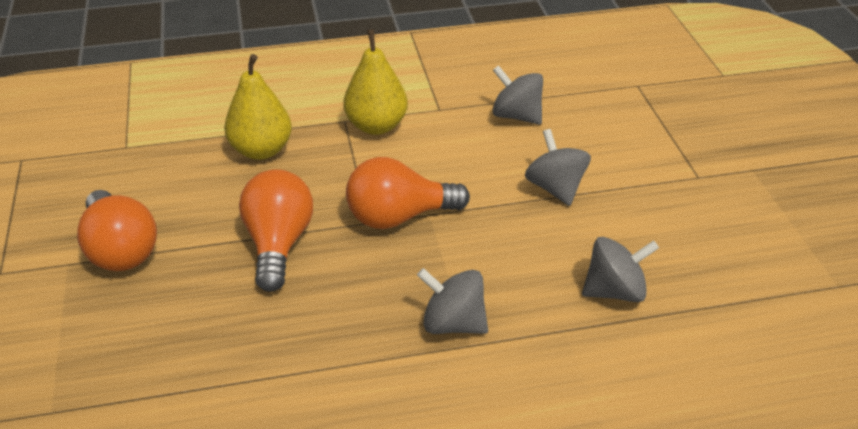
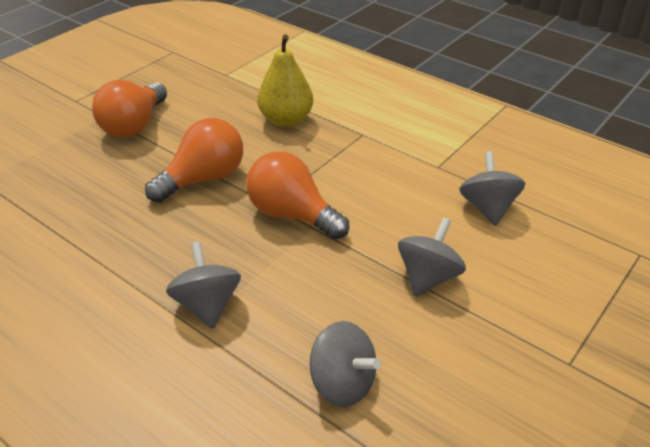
camera: 50 degrees right, 0 degrees up
(376, 126) = (376, 150): yellow pear -> none

